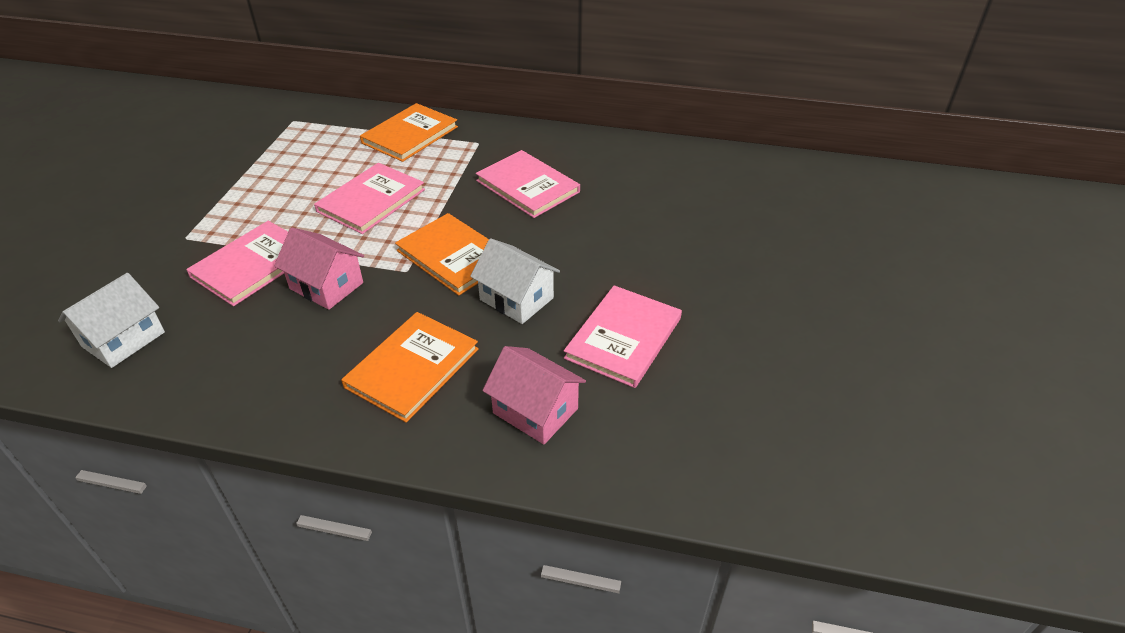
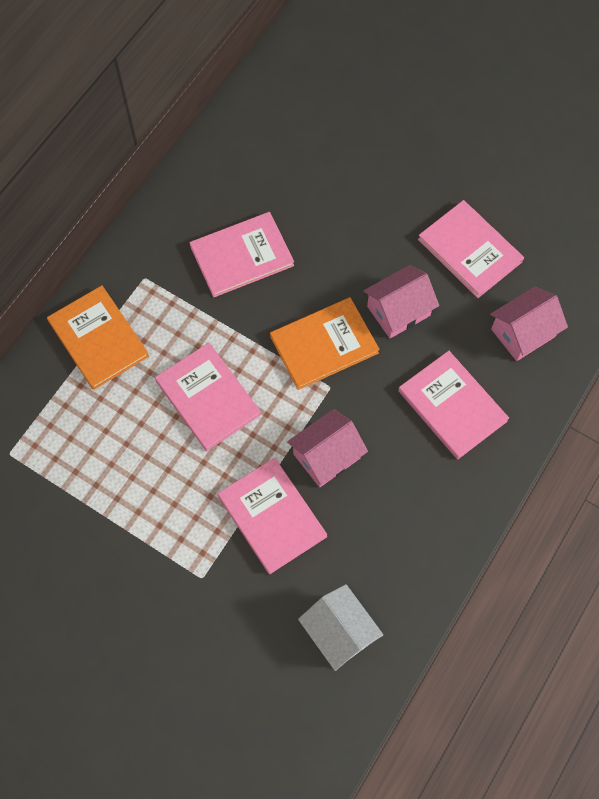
camera: 70 degrees left, 25 degrees up
(412, 368) = (452, 406): orange book -> pink book
(516, 299) = (398, 311): white house -> pink house

